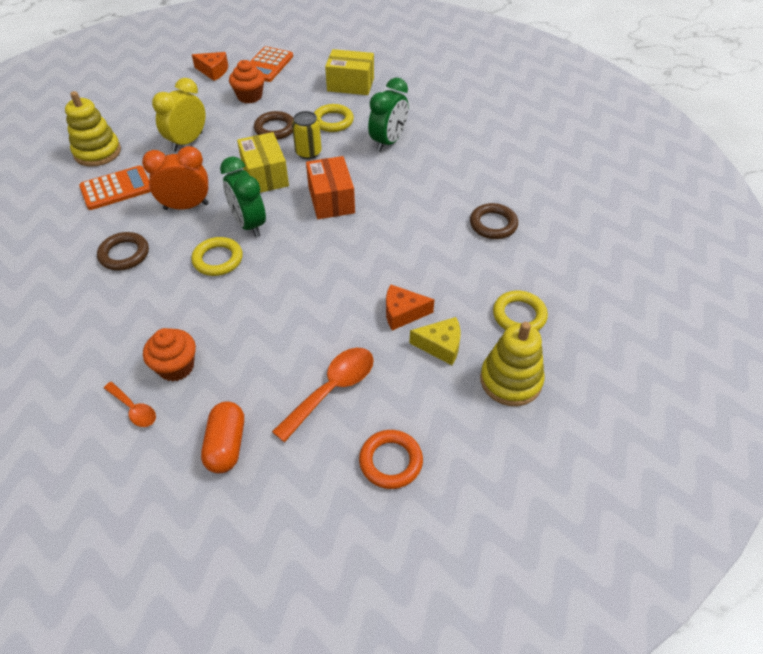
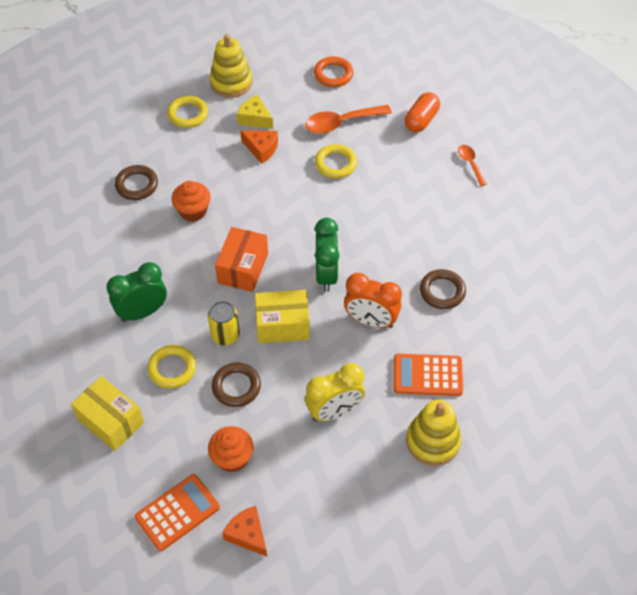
camera: 150 degrees left, 5 degrees up
(176, 367) = (434, 179): orange cupcake -> orange cupcake (193, 211)
(218, 259) = (368, 251): yellow ring -> yellow ring (335, 164)
(265, 175) = (282, 325): yellow box -> yellow box turned 75 degrees clockwise

